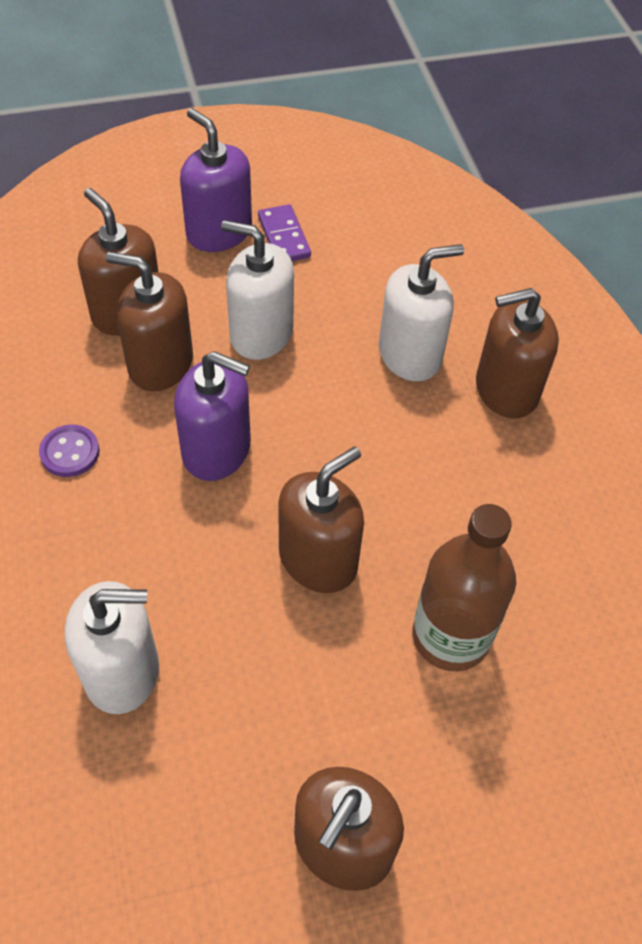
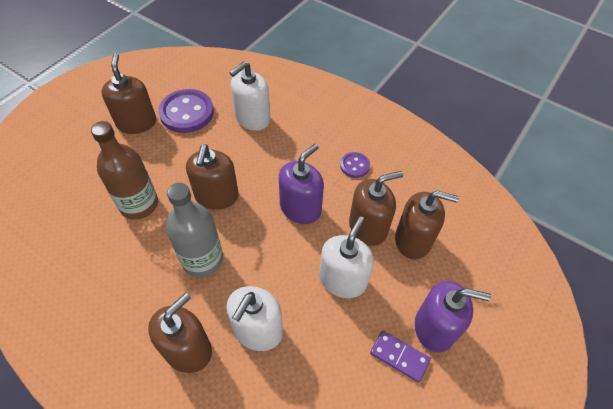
camera: 140 degrees right, 0 degrees up
(217, 450) = (300, 208): purple soap dispenser -> purple soap dispenser turned 150 degrees clockwise
(226, 790) = (187, 113): none -> purple button
(261, 333) = (342, 280): white soap dispenser -> white soap dispenser turned 45 degrees counterclockwise
(413, 478) = (202, 259): none -> grey bottle

